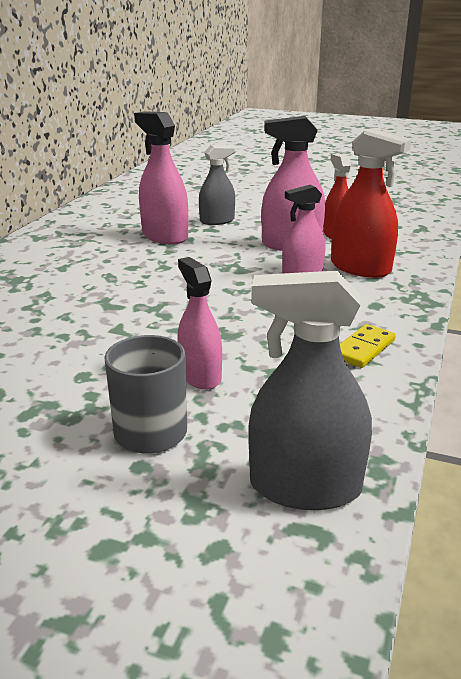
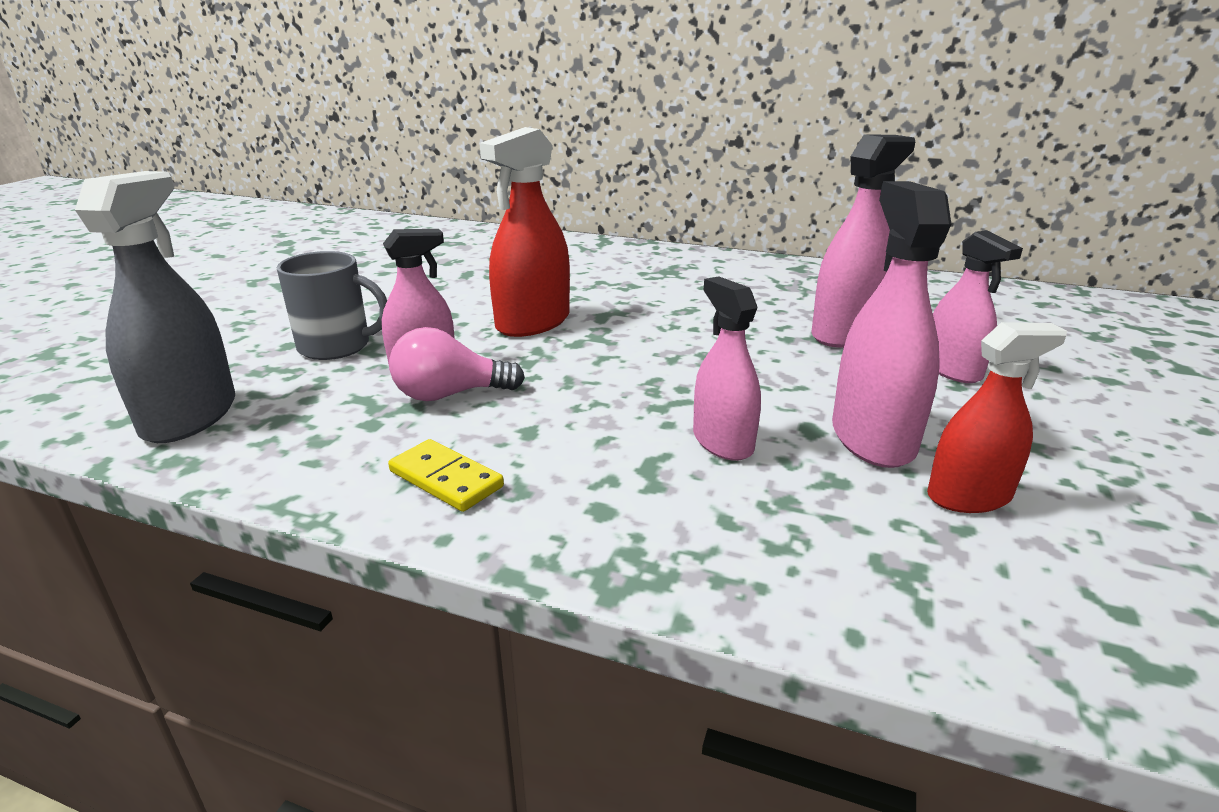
camera: 90 degrees right, 0 degrees up
(217, 221) = (952, 370): grey spray bottle -> pink spray bottle
(253, 358) = (450, 395): none -> pink light bulb
(360, 268) = (778, 510): red spray bottle -> red spray bottle (533, 322)

